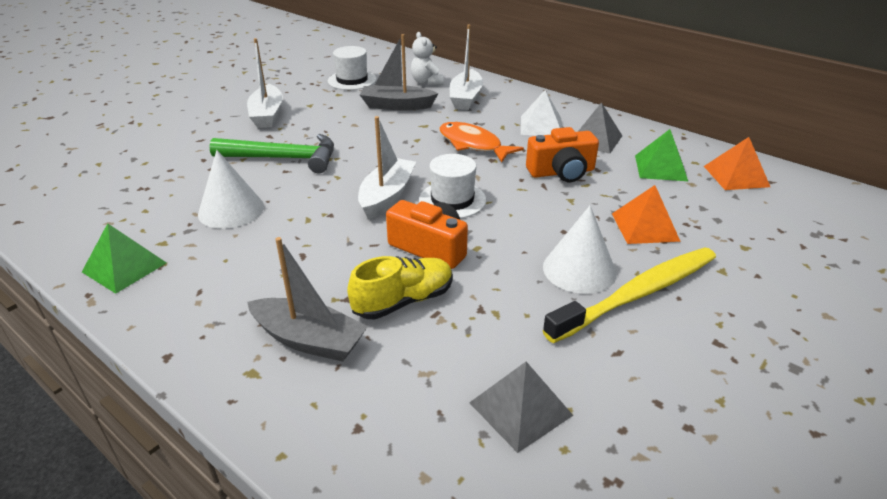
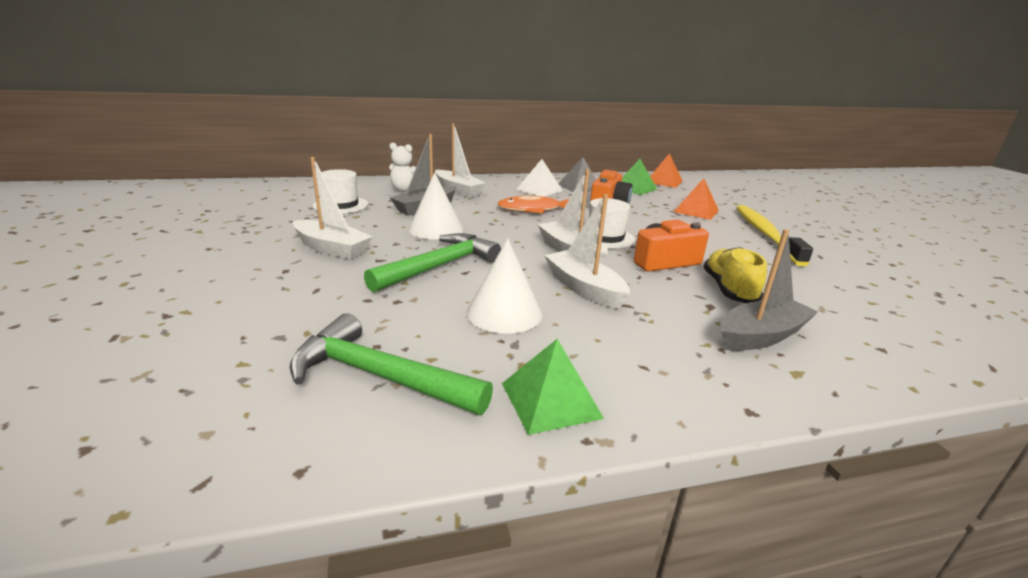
camera: 55 degrees left, 10 degrees down
(112, 203) = (379, 376): none -> green hammer
(313, 226) = (584, 288): none -> white boat
(520, 409) = (869, 294): grey pyramid -> none
(579, 269) = (729, 237): white cone -> white cone (436, 229)

